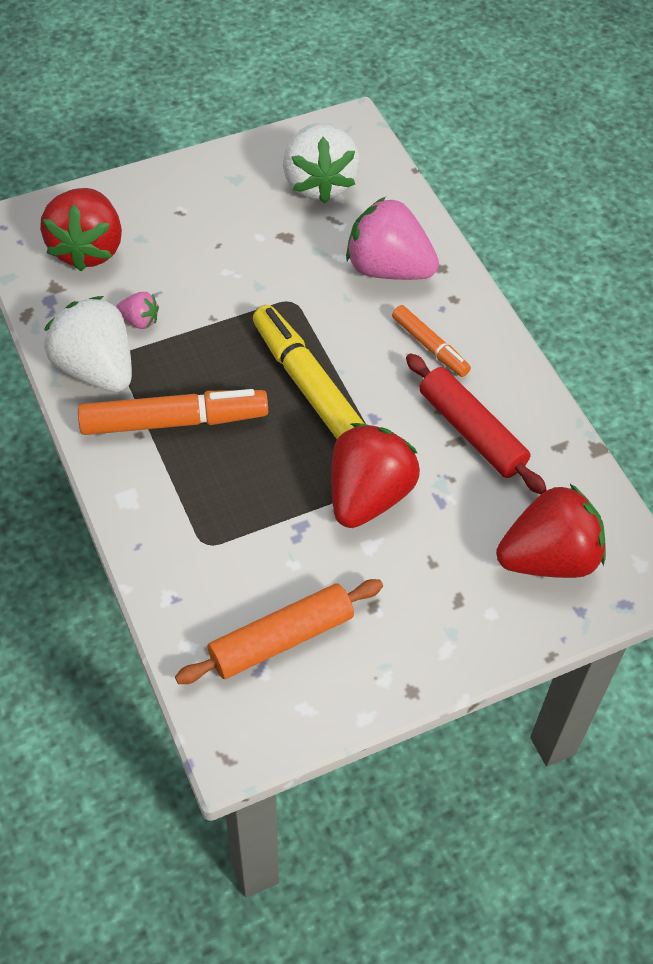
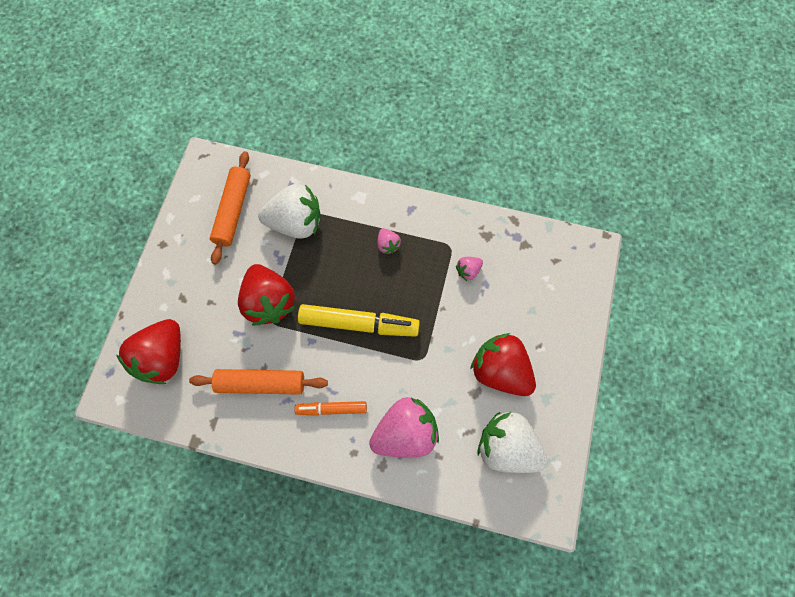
camera: 130 degrees right, 15 degrees up
(88, 249) = (543, 278): red strawberry -> red strawberry (500, 371)
(96, 369) = (450, 230): white strawberry -> white strawberry (296, 223)
(174, 421) = (388, 245): orange marker -> pink strawberry
(471, 432) = (261, 383): red rolling pin -> orange rolling pin

